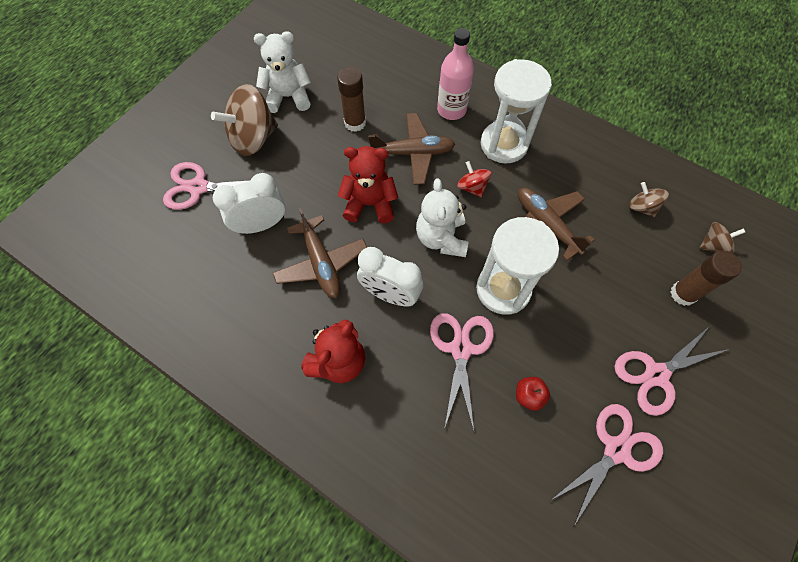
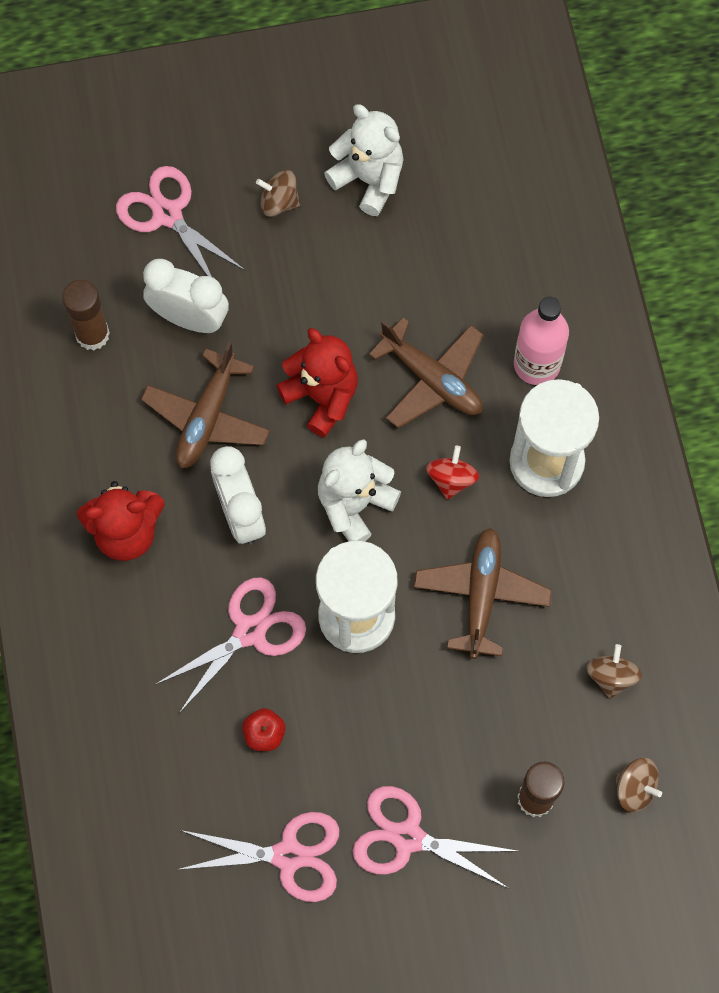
camera: 45 degrees right, 5 degrees up
(253, 138) = (279, 202): brown spinning top -> brown spinning top, size x0.51
(355, 123) = (408, 282): brown glue stick -> brown glue stick (92, 334)

